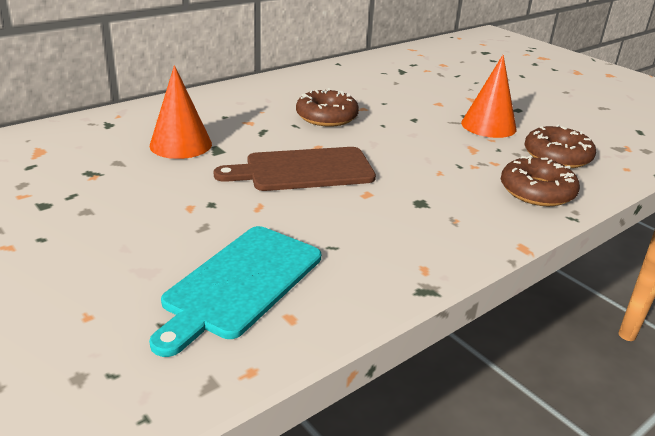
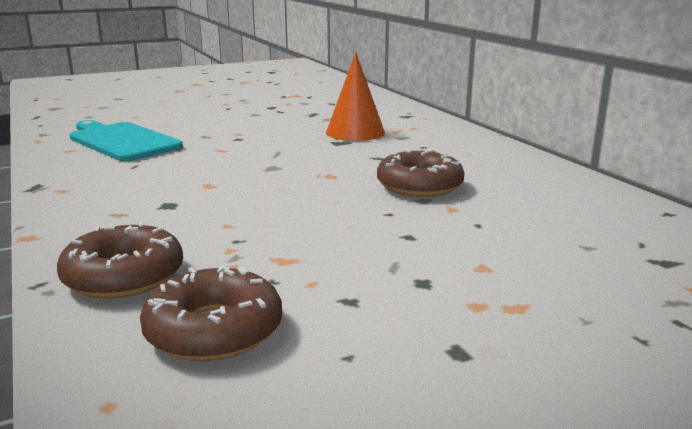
camera: 105 degrees right, 10 degrees down
(303, 170) = (277, 166): brown cutting board -> none
(488, 126) = (370, 292): orange cone -> none

